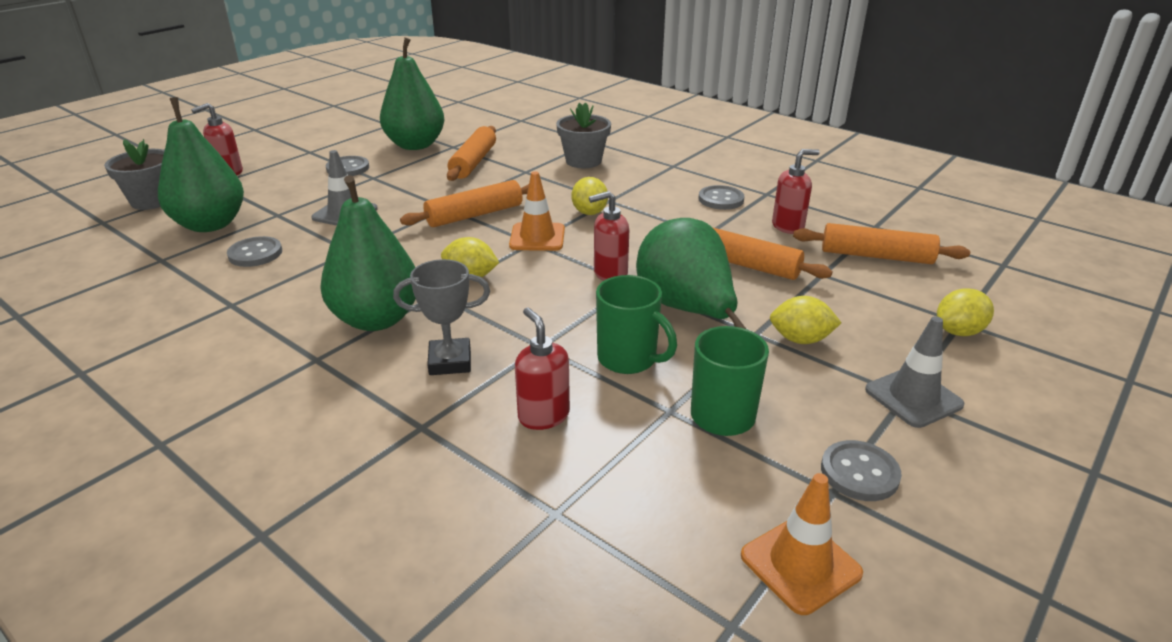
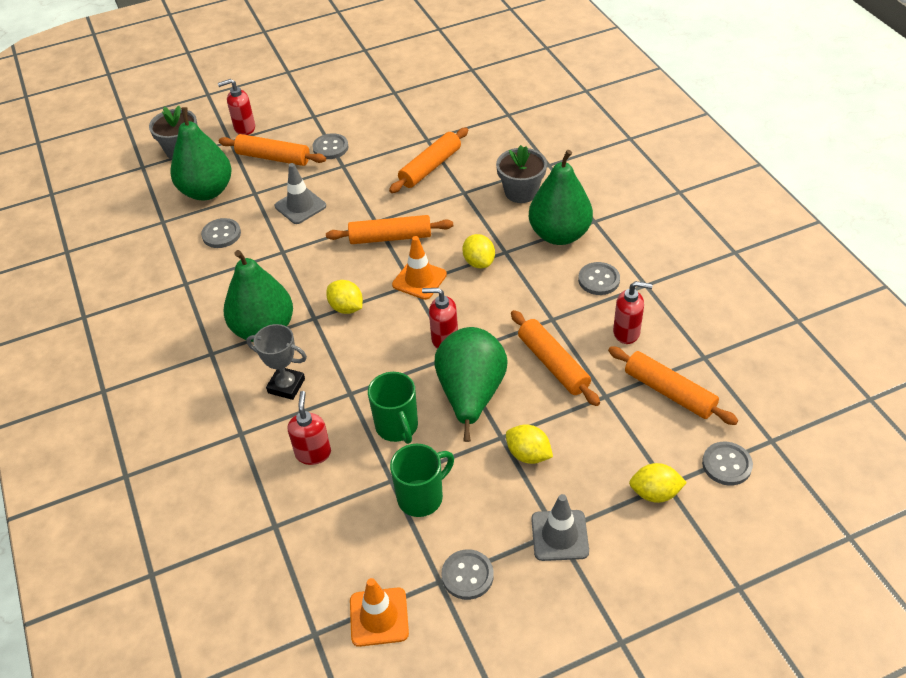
camera: 30 degrees right, 15 degrees up
(282, 186) = (273, 157): none -> orange rolling pin
(415, 145) = (398, 129): green pear -> green pear (559, 235)
(589, 212) = (479, 262): yellow lemon -> yellow lemon turned 45 degrees counterclockwise
(991, 291) = (726, 464): none -> grey button

